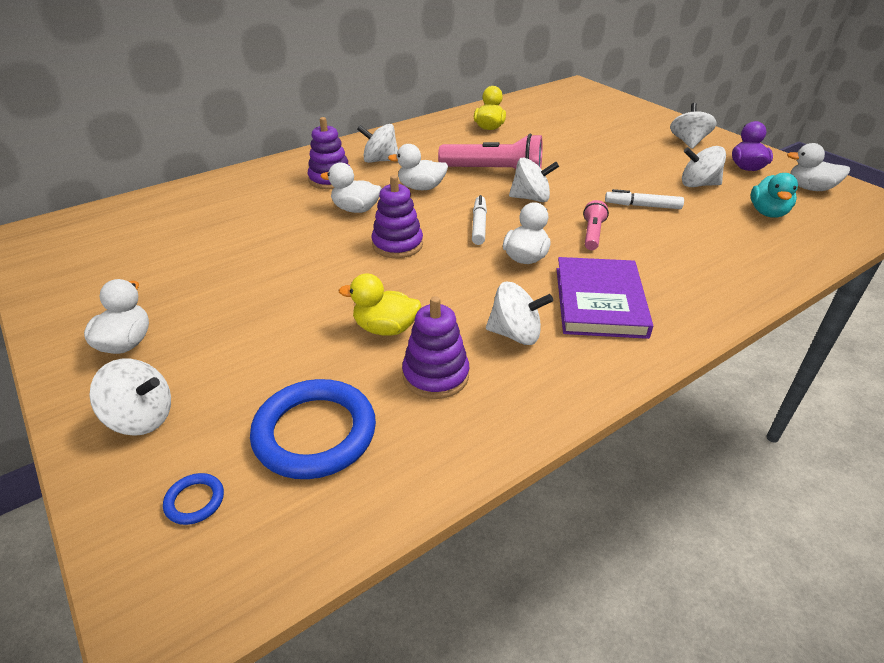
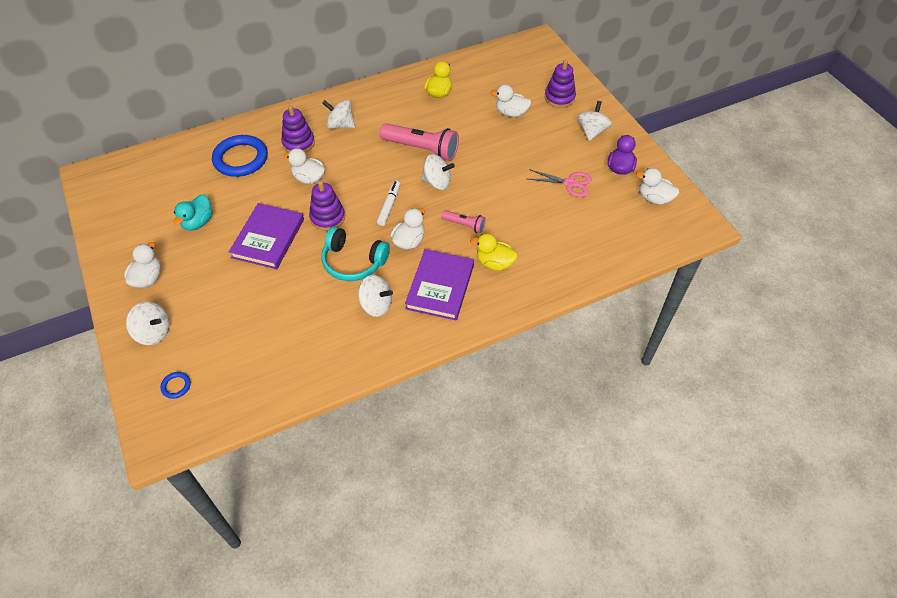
camera: 10 degrees right, 15 degrees up
(315, 433) = (242, 356): blue ring -> blue ring (241, 159)
(316, 275) = (268, 238): none -> purple book
(385, 328) = (299, 289): yellow duck -> yellow duck (494, 263)
(421, 188) = (361, 160): white duck -> white duck (511, 113)
(435, 375) = (318, 328): purple stacking toy -> purple stacking toy (559, 98)
(456, 288) = (353, 262): none -> turquoise headphones
(592, 234) = (464, 225): pink flashlight -> pink flashlight turned 90 degrees clockwise
(642, 206) = (515, 201): white marker -> none
(698, 184) = (570, 183): white spinning top -> pink scissors
(768, 213) = (603, 220): turquoise duck -> turquoise duck (198, 222)

